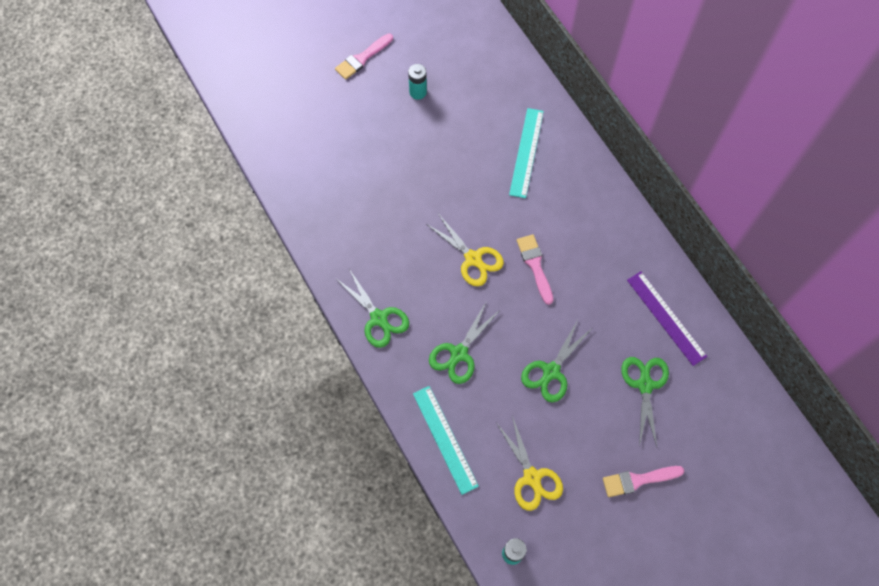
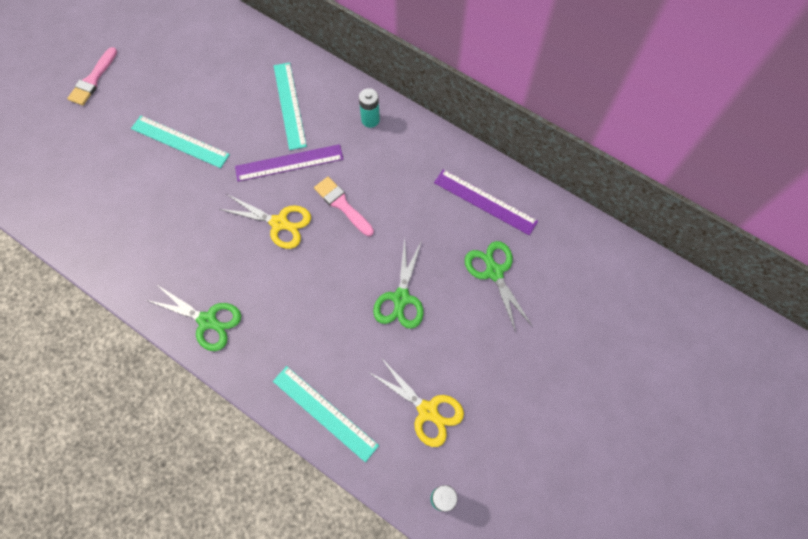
camera: 25 degrees left, 0 degrees up
(416, 147) = (180, 141): none -> turquoise ruler
(418, 92) = (161, 90): turquoise battery -> turquoise battery (370, 120)
(459, 353) = (303, 320): green scissors -> none
(504, 207) = (289, 163): none -> purple ruler
(638, 480) = (529, 366): pink brush -> none

